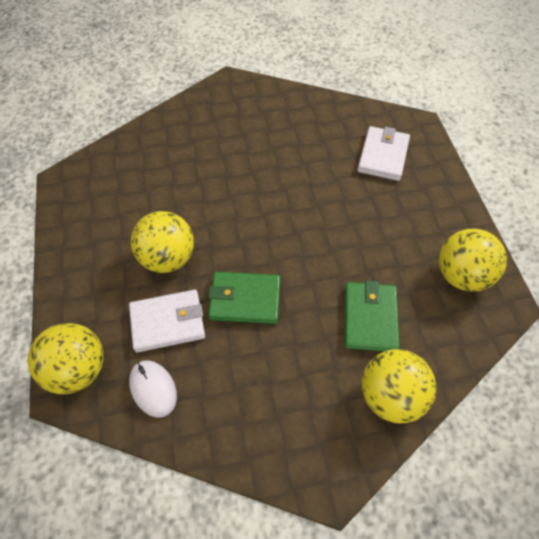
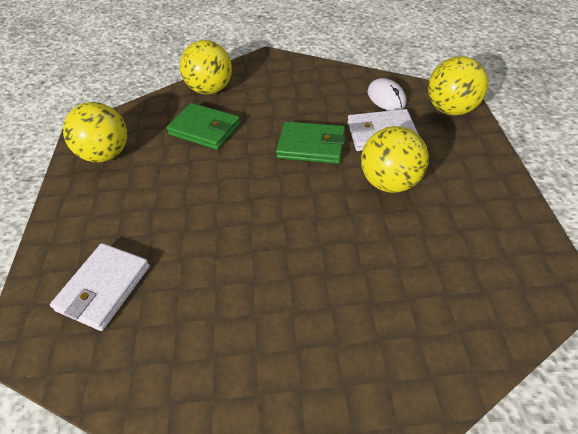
camera: 170 degrees left, 10 degrees down
(370, 318) = (204, 129): green wallet -> green wallet turned 75 degrees counterclockwise

